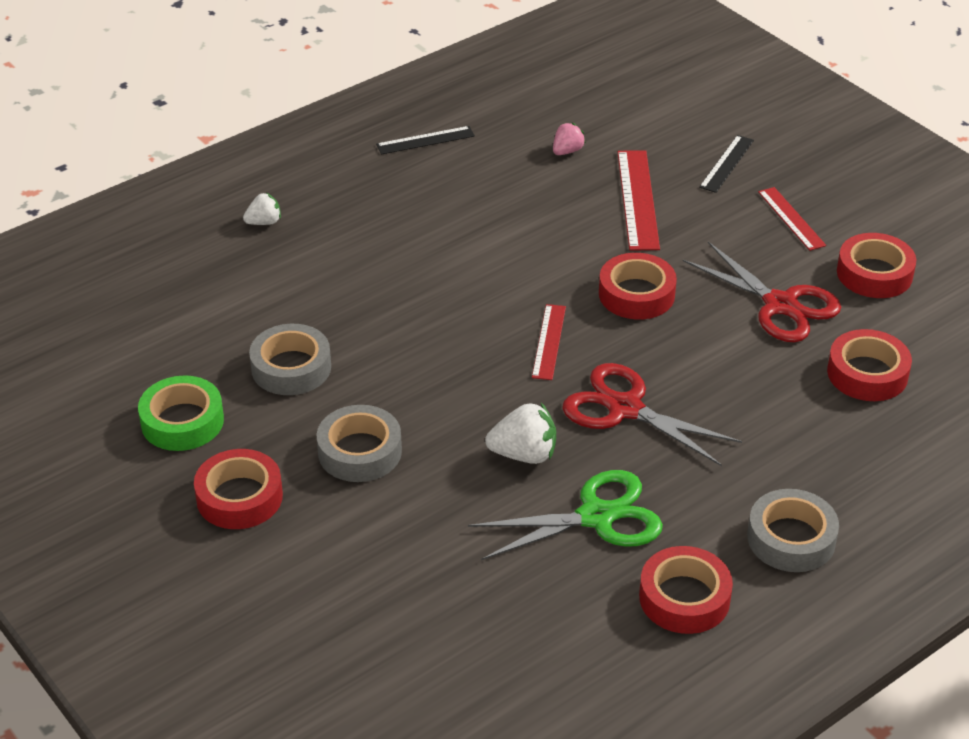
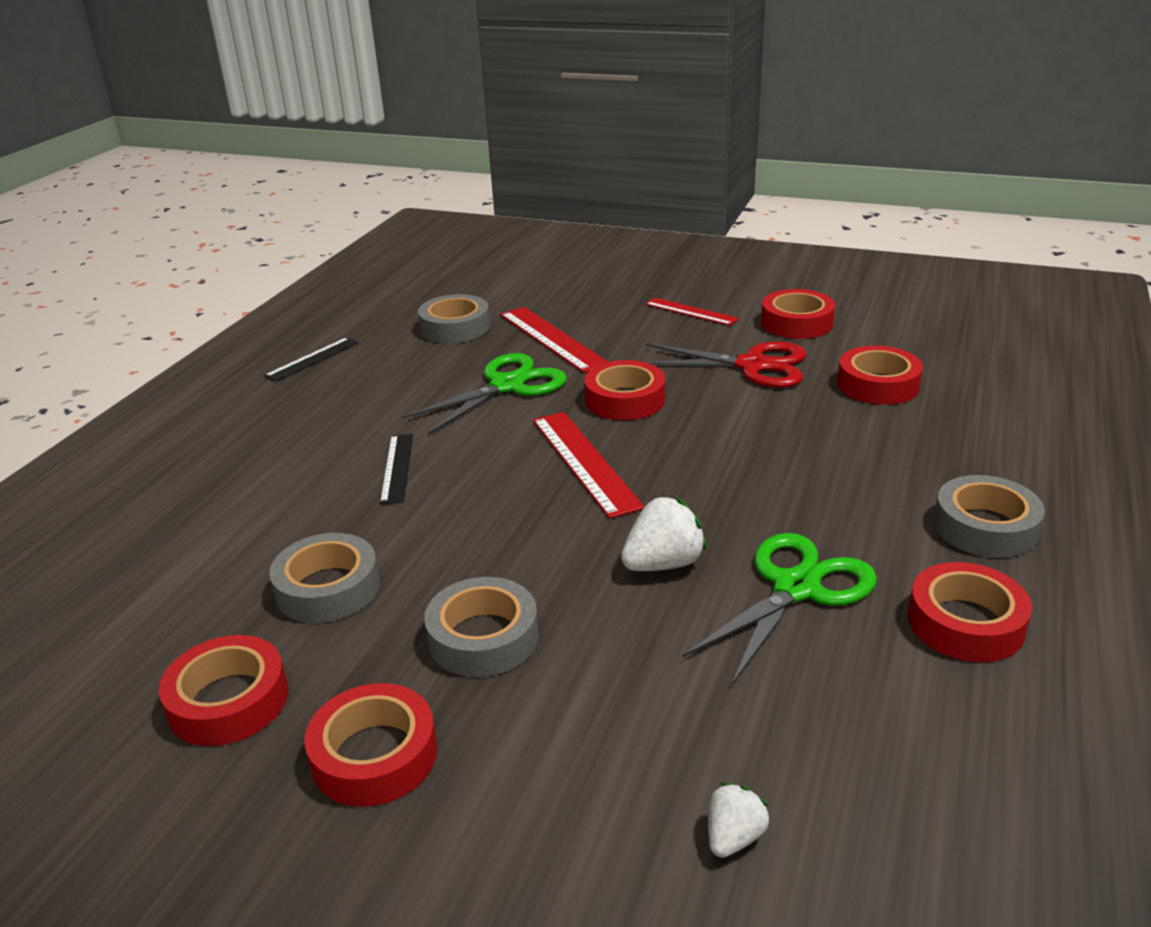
camera: 30 degrees left, 10 degrees down
(182, 421) = (228, 701): green tape -> red tape
(264, 222) = (188, 471): white strawberry -> white strawberry (734, 837)
(548, 341) = (584, 462): red ruler -> red ruler, size x1.59
(555, 237) = (507, 386): none -> green scissors
(567, 151) = (455, 327): pink strawberry -> grey tape
(625, 408) = (715, 486): red scissors -> none
(726, 163) = (599, 296): black ruler -> black ruler (397, 468)

